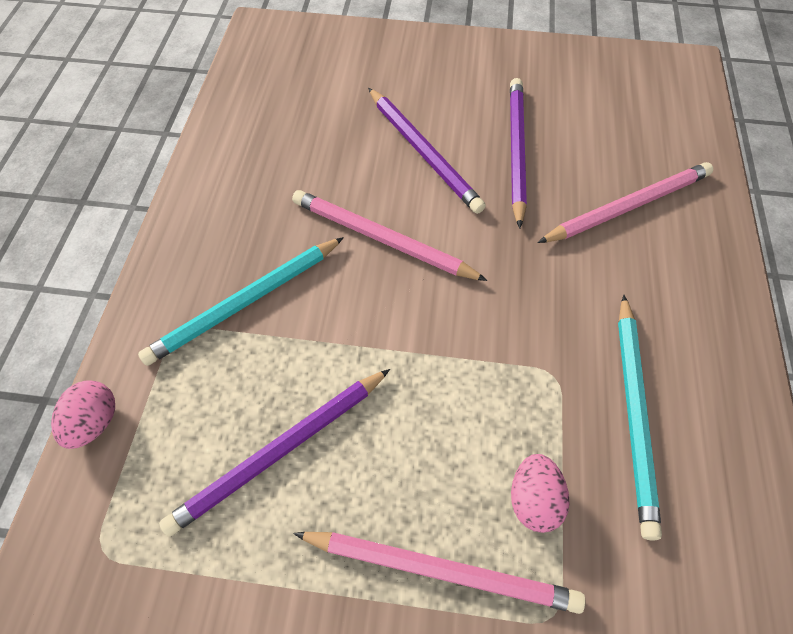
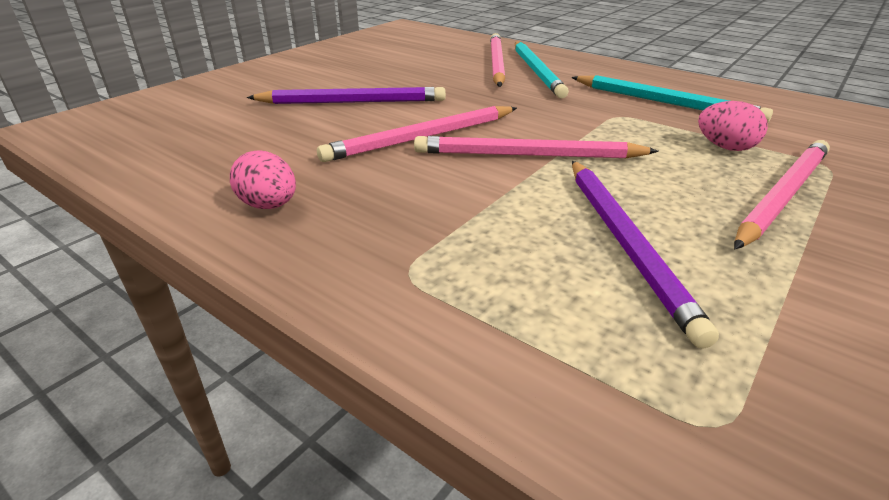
camera: 60 degrees left, 25 degrees down
(95, 422) = (494, 384): pink egg -> pink egg (269, 205)
(245, 303) = (416, 219): turquoise pencil -> turquoise pencil (537, 71)
(397, 330) = (528, 155): none -> pink pencil
(516, 150) = (401, 76): purple pencil -> none

